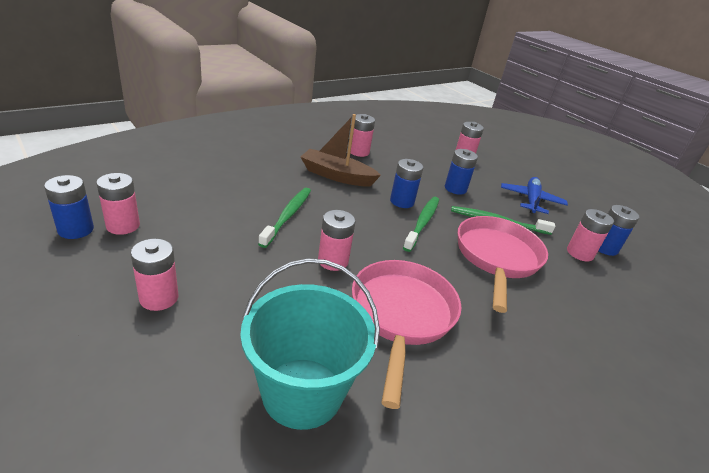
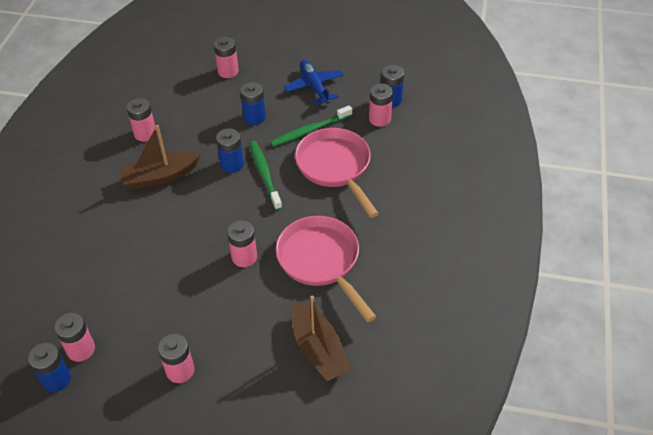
camera: 35 degrees left, 15 degrees up
(288, 216) = (173, 245): green toothbrush -> none
(302, 392) = (319, 349): turquoise bucket -> brown boat

